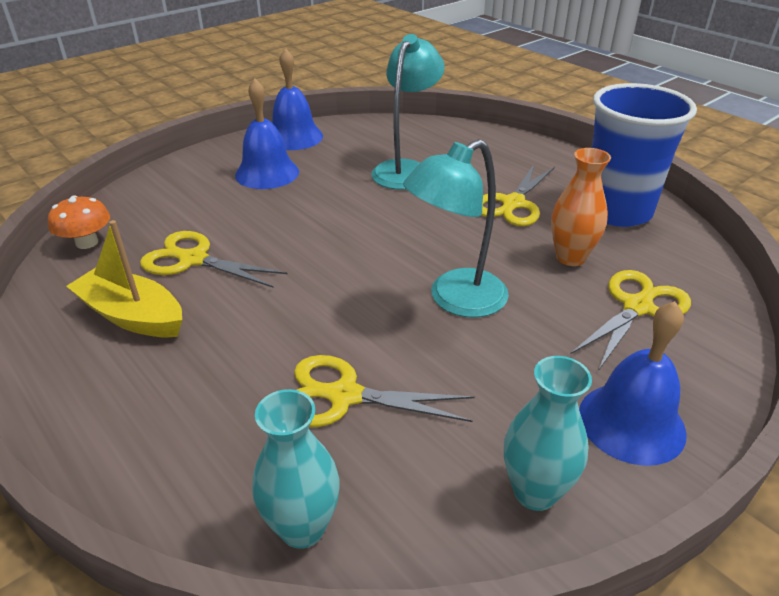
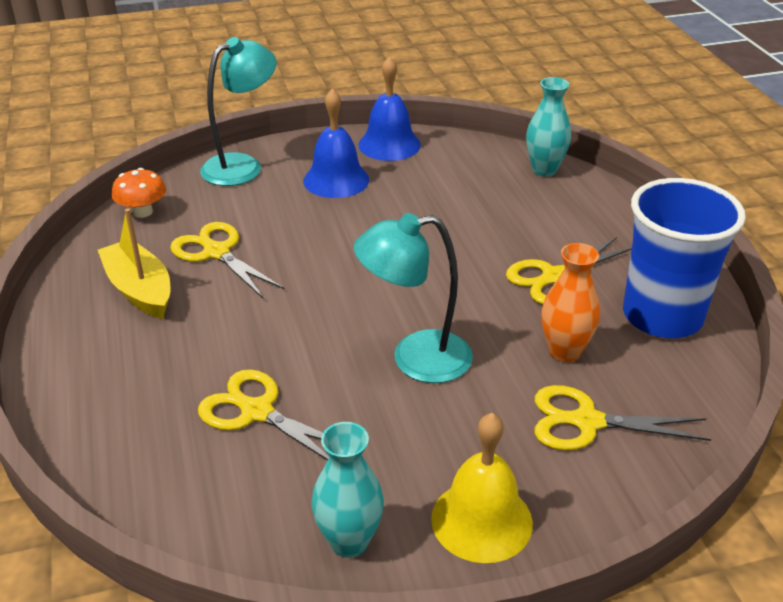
camera: 25 degrees right, 0 degrees up
(302, 528) = (158, 498): turquoise vase -> turquoise vase (544, 170)
(406, 169) = (474, 209): turquoise lamp -> turquoise lamp (242, 166)
(631, 422) = (481, 520): blue bell -> yellow bell
(637, 307) = (587, 422): yellow scissors -> yellow scissors turned 150 degrees counterclockwise

